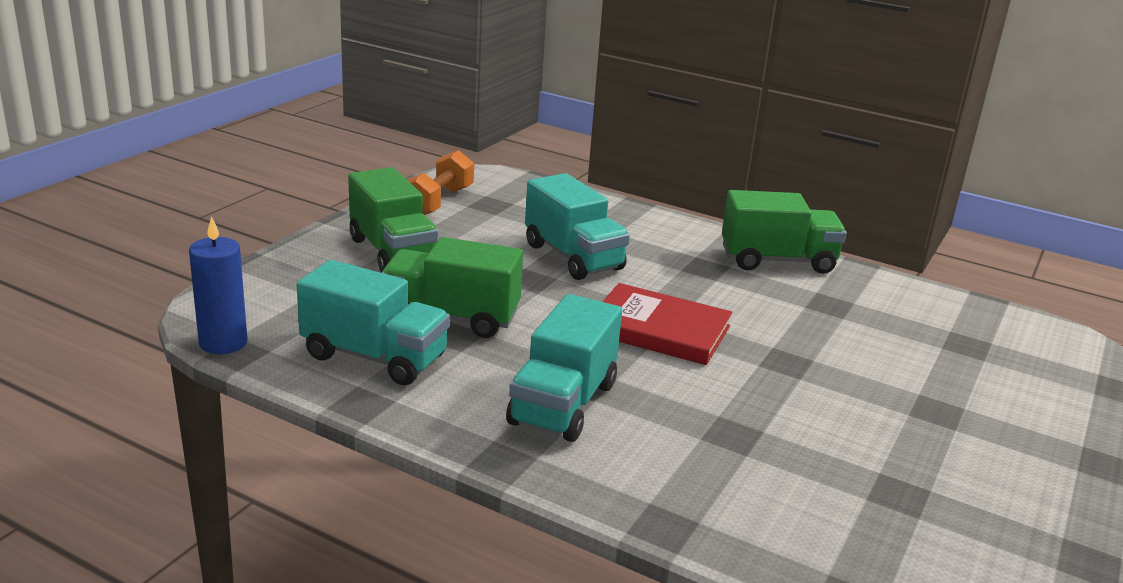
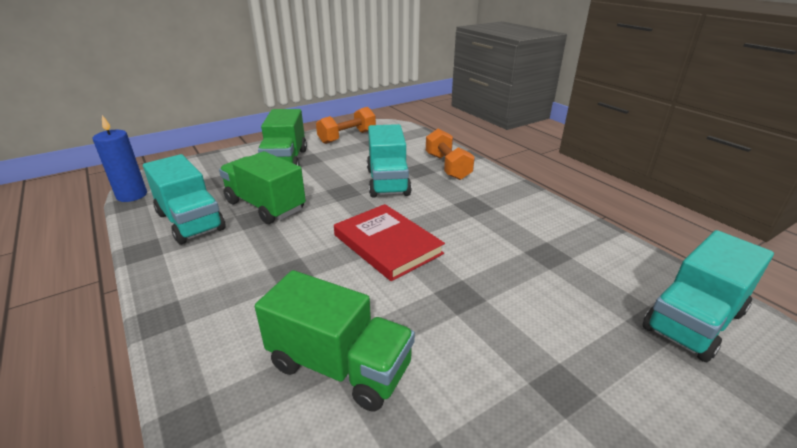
camera: 30 degrees right, 5 degrees up
(563, 404) = (254, 285): turquoise truck -> turquoise truck (694, 321)
(625, 224) = (447, 167): none -> orange dumbbell
(777, 260) = (536, 210): green truck -> green truck (340, 366)

